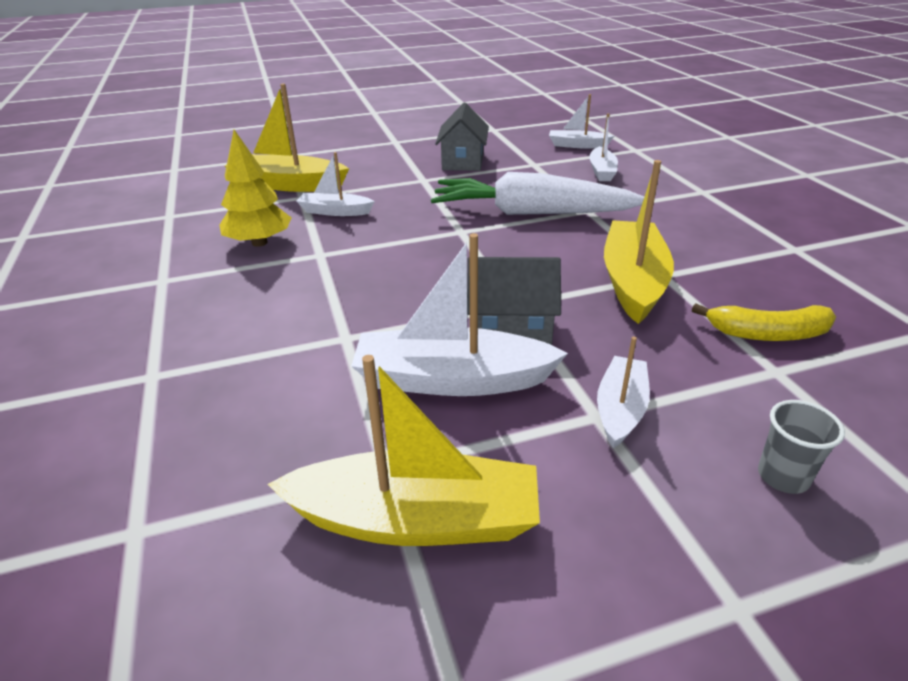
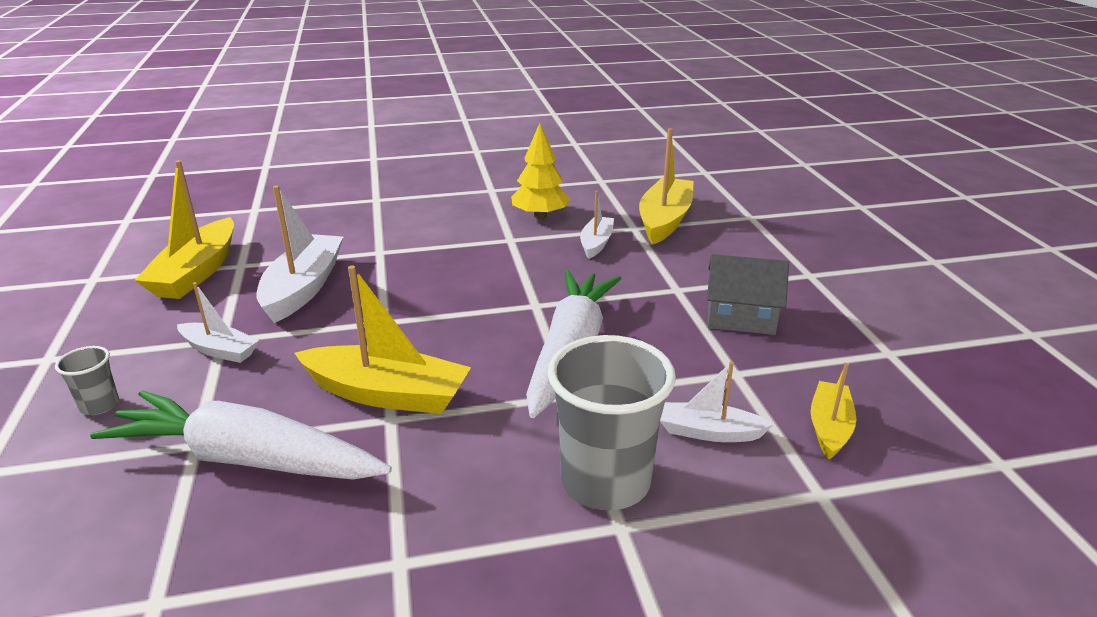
camera: 95 degrees right, 5 degrees down
(510, 328) = (350, 316): grey house -> none
(577, 145) = (829, 427): white boat -> yellow boat
(670, 196) = (605, 482): none -> grey cup
(767, 334) = (246, 459): yellow banana -> white carrot

